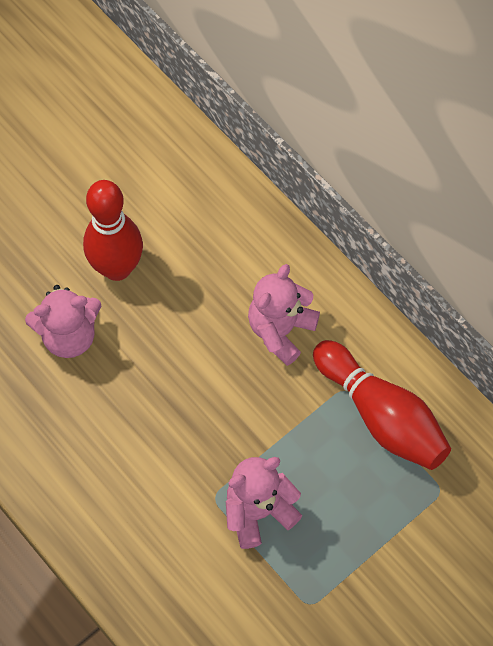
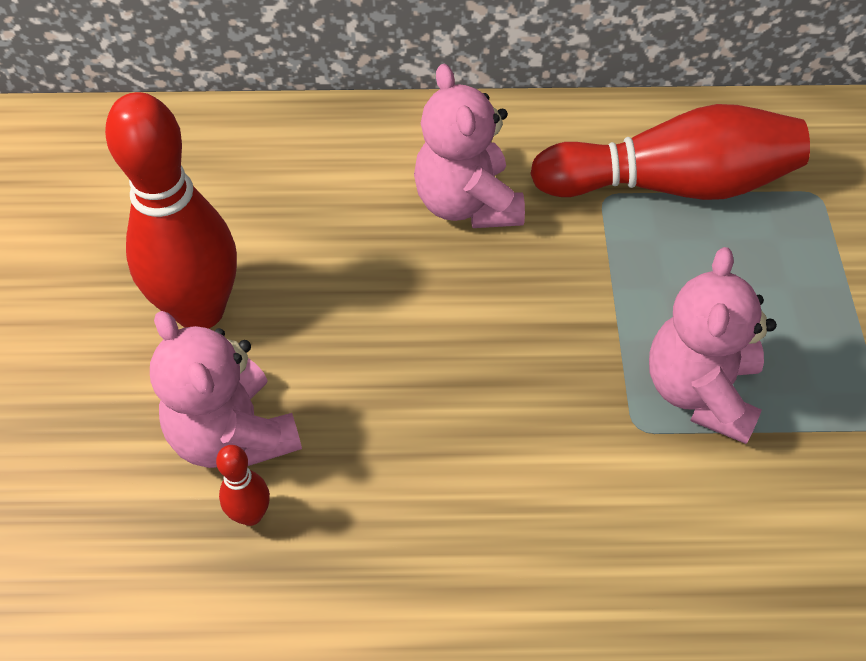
camera: 50 degrees left, 10 degrees down
(40, 374) = (251, 514): none -> red bowling pin
(69, 336) = (233, 435): pink teddy bear -> pink teddy bear turned 120 degrees clockwise

